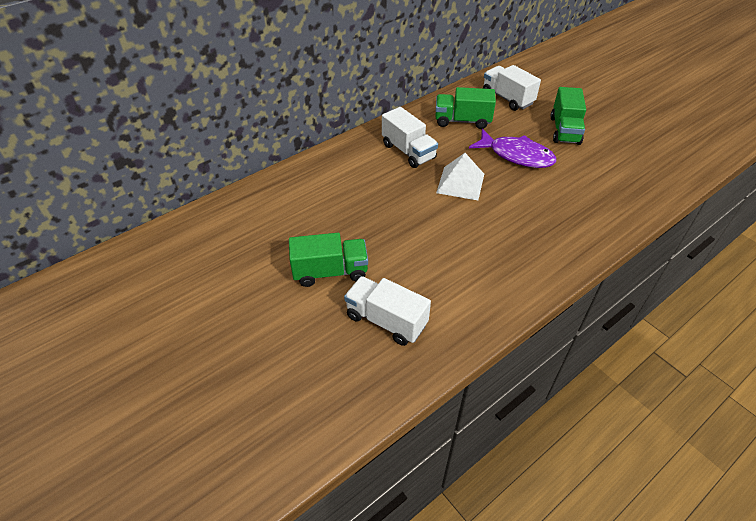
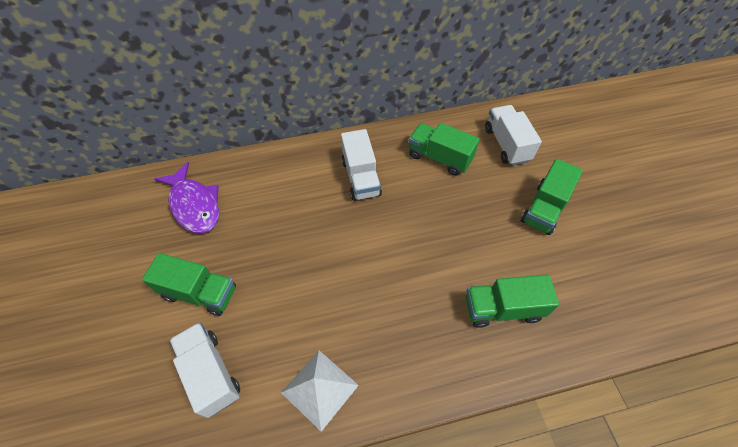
camera: 25 degrees right, 10 degrees up
(460, 183) = (387, 236): white pyramid -> white pyramid (319, 389)
(516, 155) = (468, 223): purple fish -> purple fish (194, 205)
(581, 199) = (502, 308): none -> green truck

